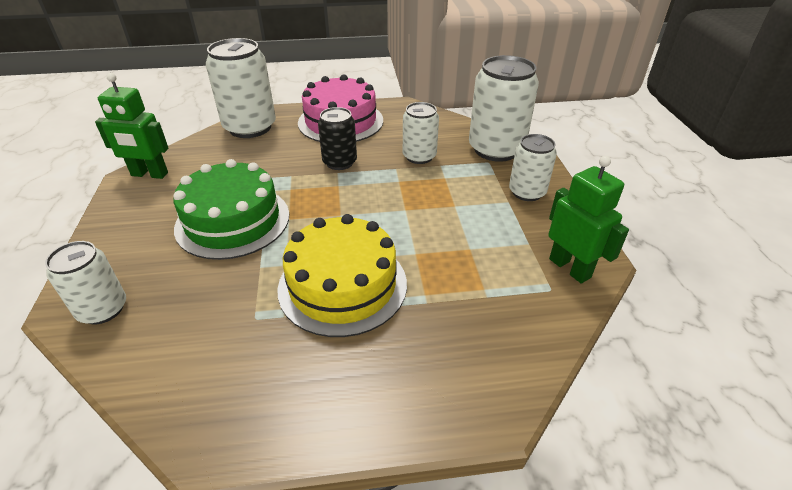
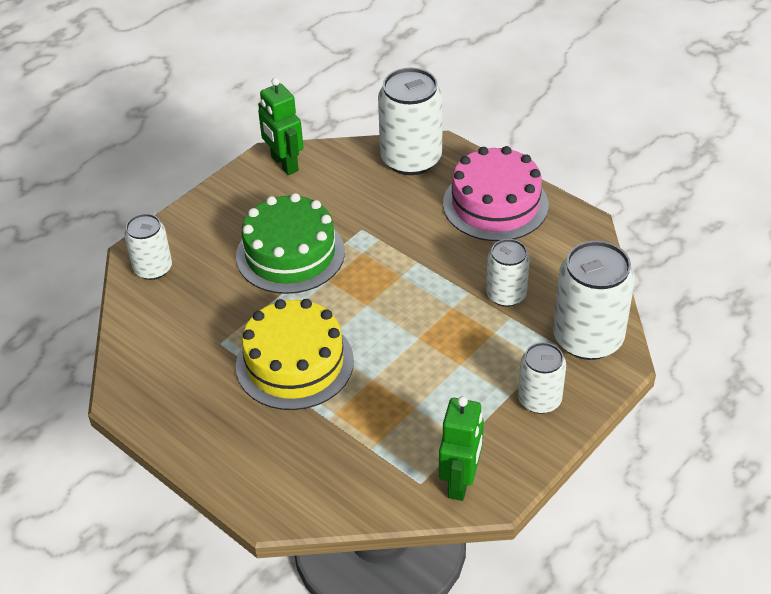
camera: 50 degrees right, 5 degrees up
(339, 162) = (432, 252): black can -> none

